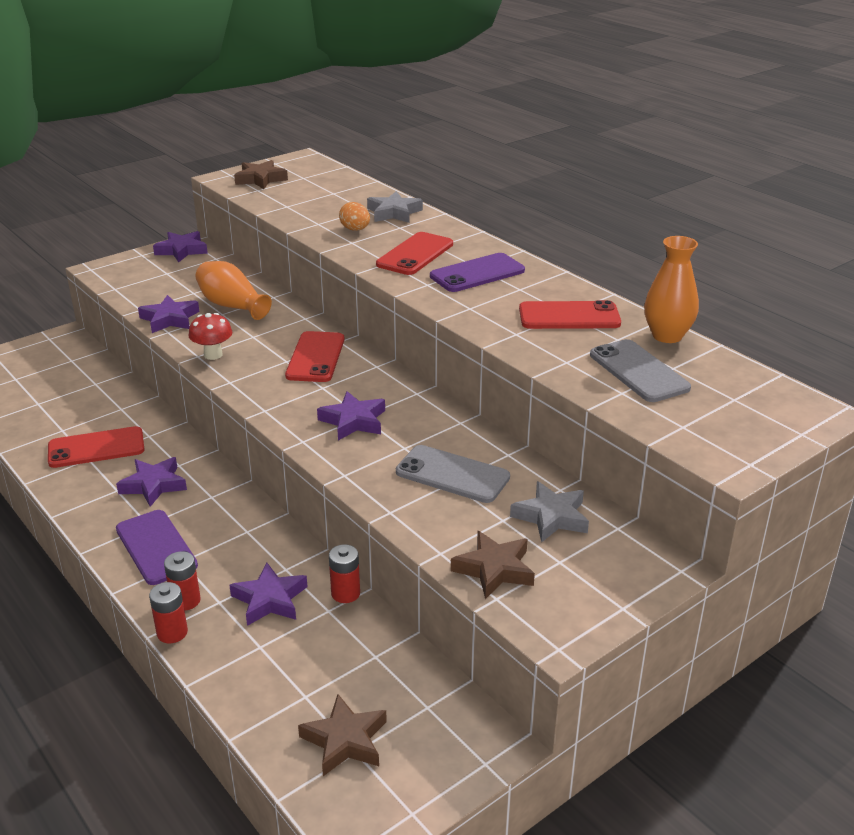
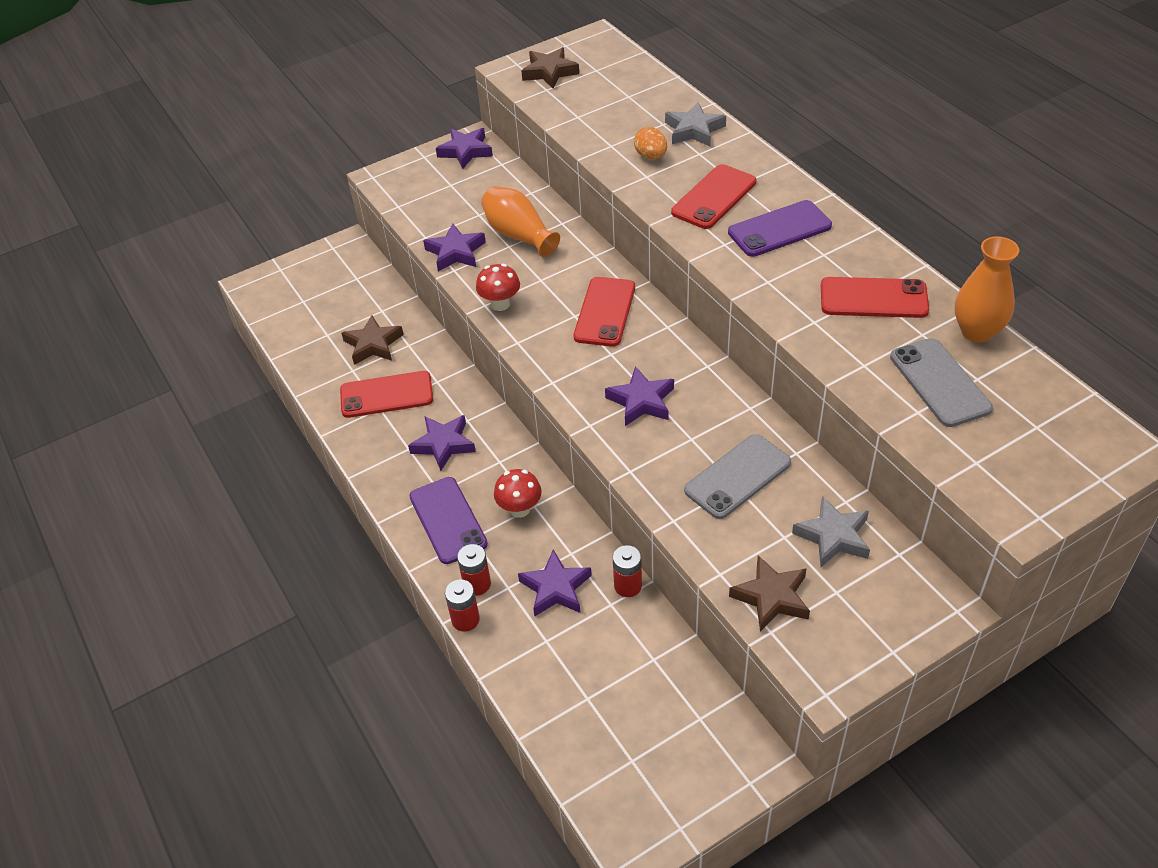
camera: 10 degrees right, 15 degrees up
(232, 534) = (520, 509): none -> red mushroom
(345, 740) = (623, 748): brown star -> brown star (373, 344)
(452, 475) = (738, 477): grey phone -> grey phone turned 75 degrees counterclockwise

